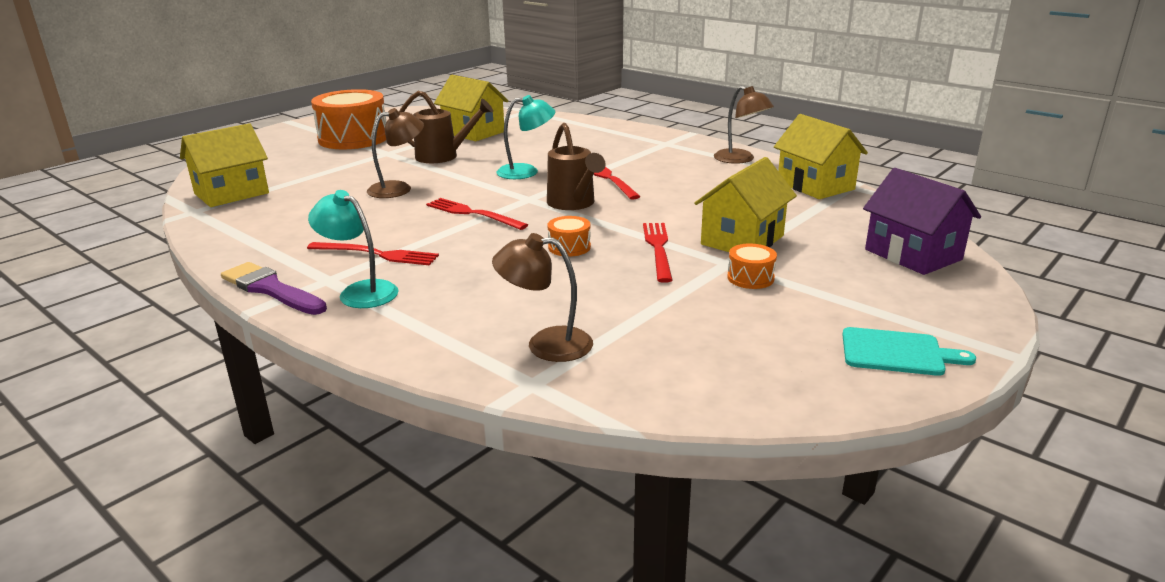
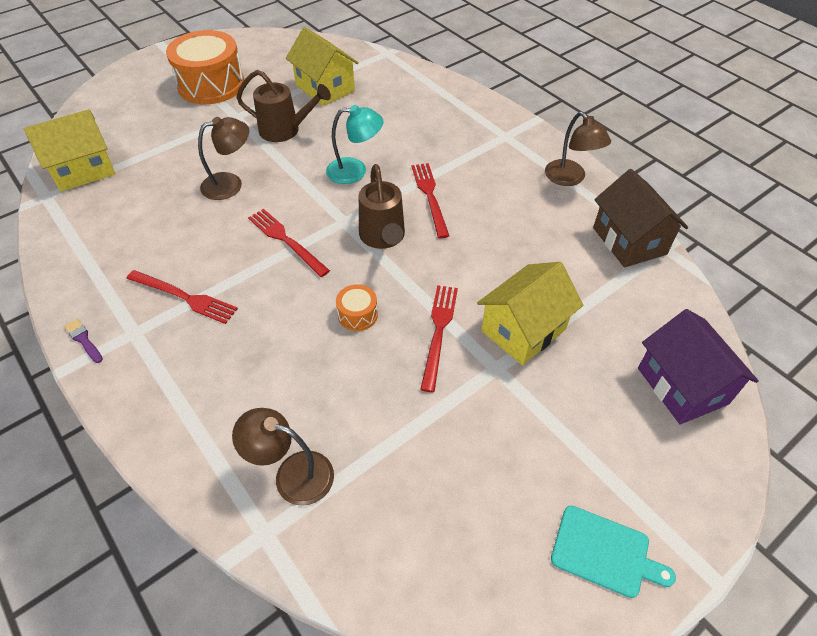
camera: 10 degrees right, 25 degrees up
(271, 289) = (83, 340): purple brush -> purple brush, size x0.50
(360, 291) = (156, 357): turquoise lamp -> none
(750, 278) = (509, 399): orange drum -> none
(815, 186) = (629, 241): yellow house -> brown house

